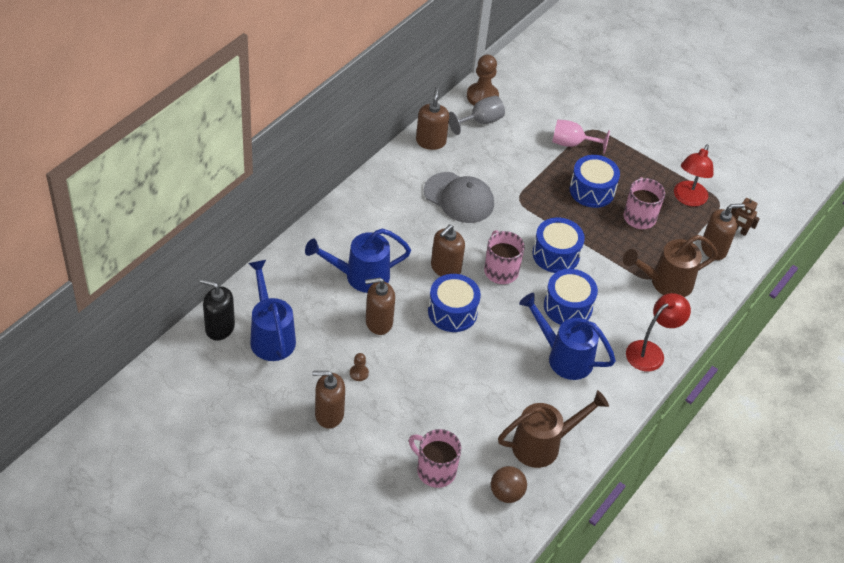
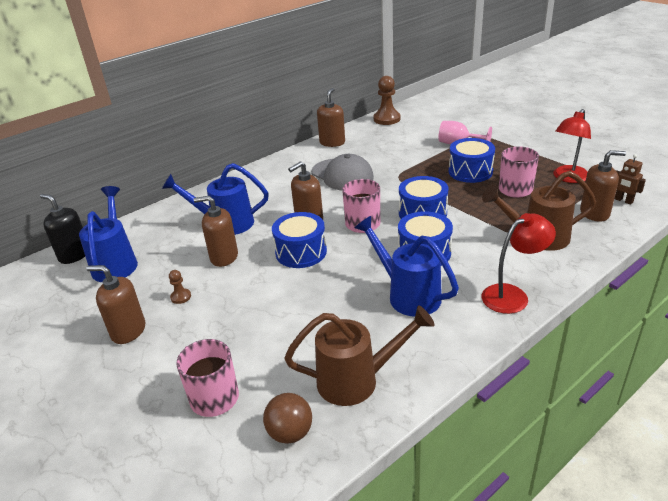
camera: 20 degrees right, 15 degrees down
(480, 121) = (380, 132): grey goblet -> none

